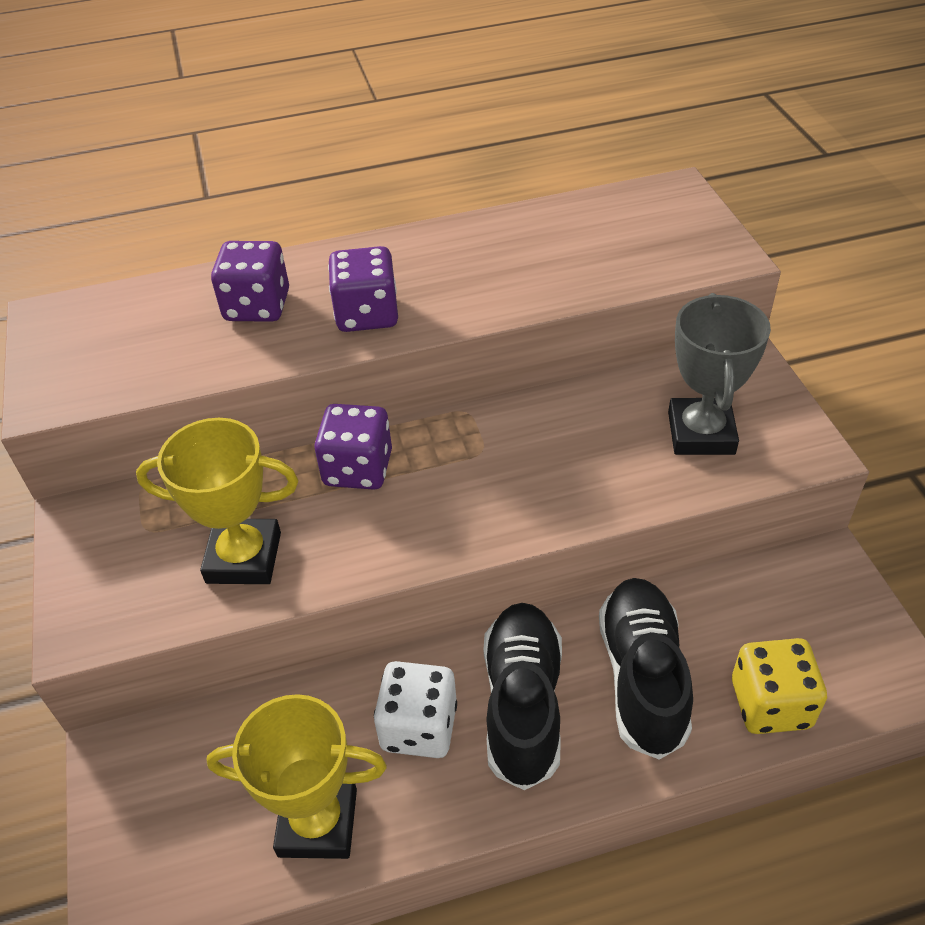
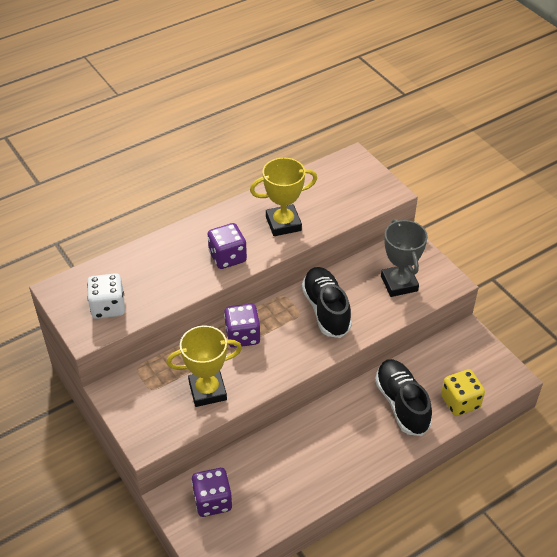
camera: 20 degrees left, 0 degrees up
(257, 306) = (168, 263): purple dice -> purple dice (212, 501)
(318, 822) = (281, 501): yellow trophy -> yellow trophy (283, 224)
(419, 727) = (310, 450): white dice -> white dice (108, 307)
(523, 704) = (353, 429): black shoe -> black shoe (326, 310)

